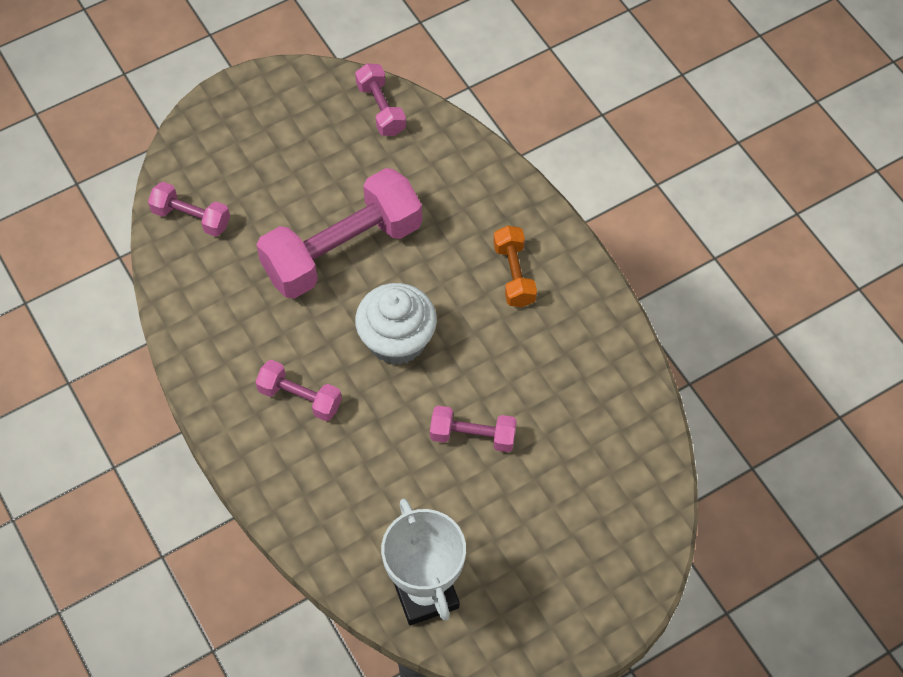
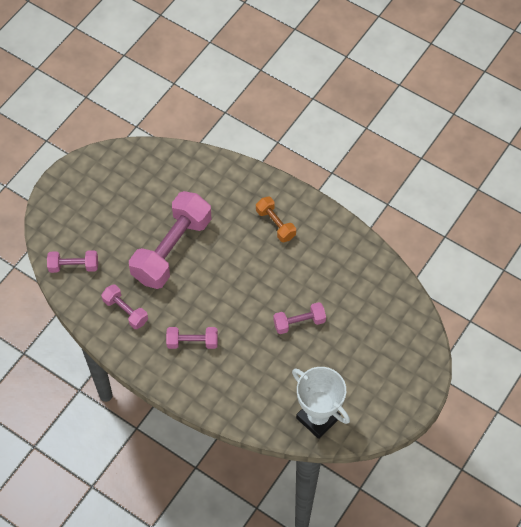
camera: 25 degrees left, 0 degrees up
(381, 109) = (150, 159): pink dumbbell -> pink dumbbell (125, 311)
(397, 340) = (230, 287): white cupcake -> none

